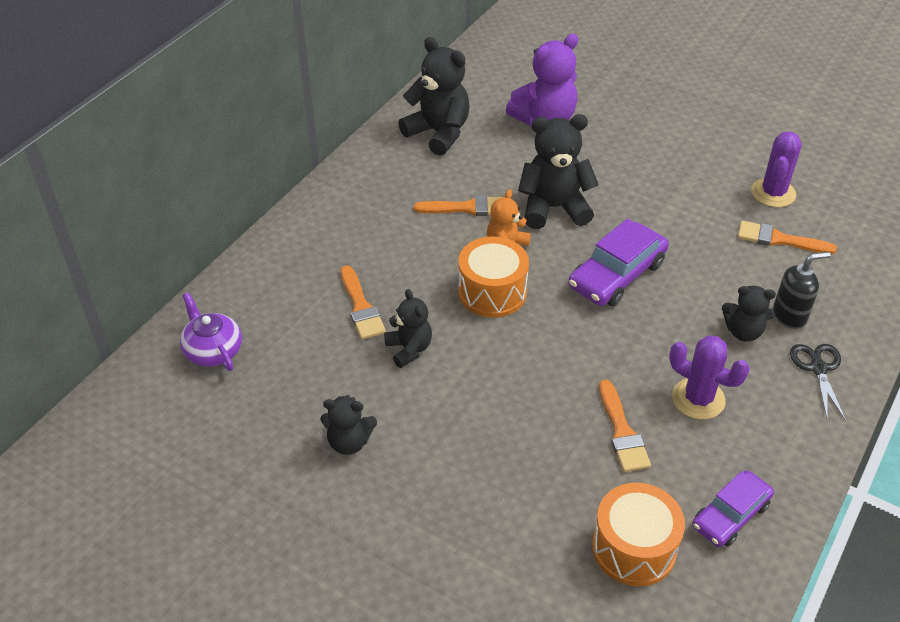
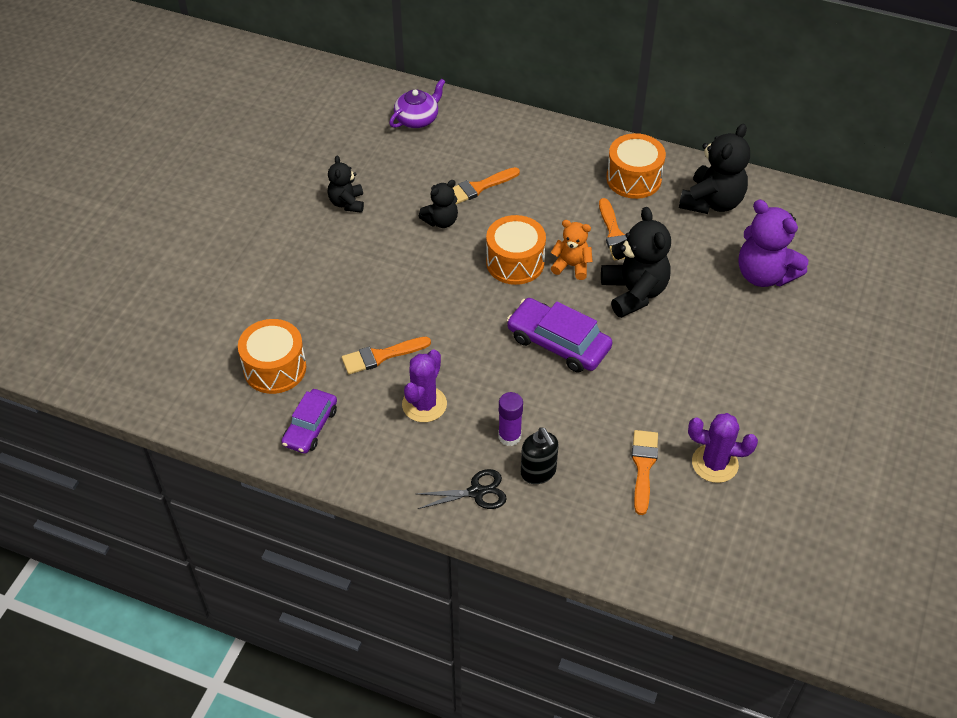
camera: 80 degrees right, 5 degrees up
(387, 180) = (633, 179): none -> orange drum
(730, 515) = (310, 427): purple car -> purple car turned 105 degrees counterclockwise
(743, 331) = (509, 436): black teddy bear -> purple glue stick

